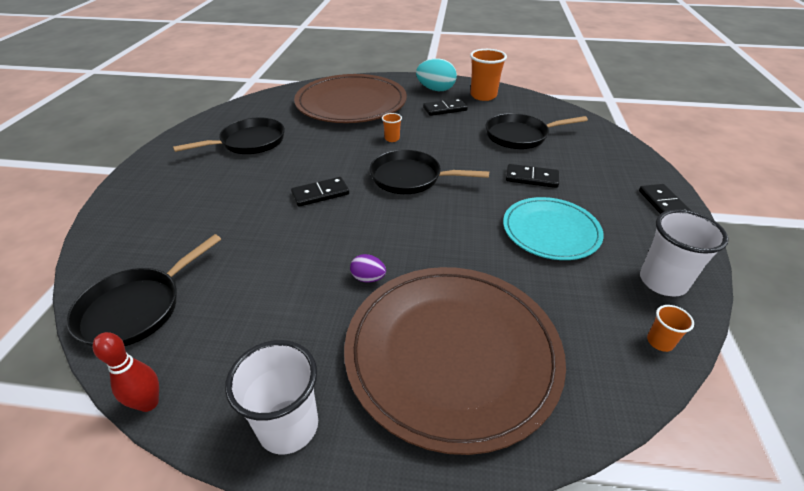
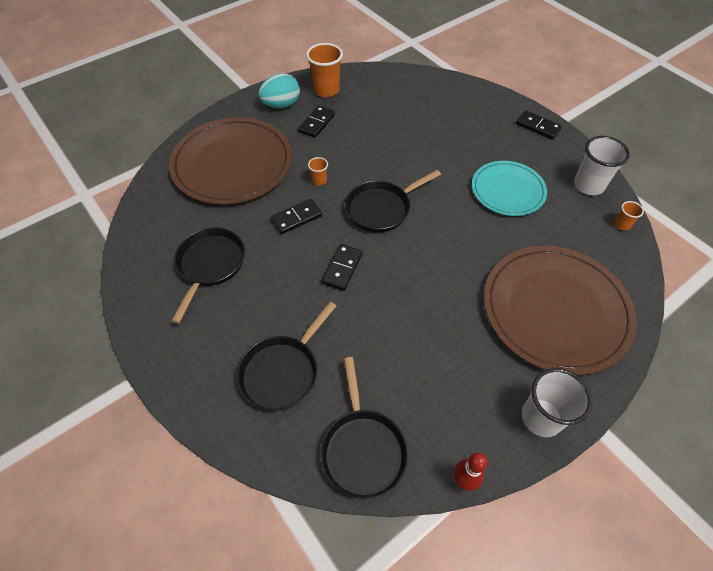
camera: 45 degrees left, 15 degrees up
(368, 278) = (461, 304): purple egg -> none
(520, 136) = (401, 118): black pan -> black pan (283, 371)
(531, 178) = (451, 154): black domino -> black domino (296, 218)

